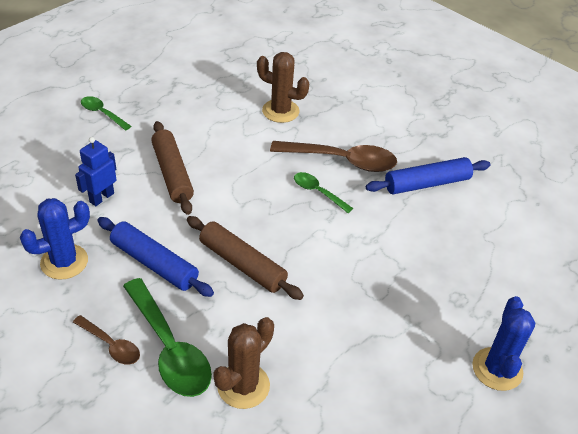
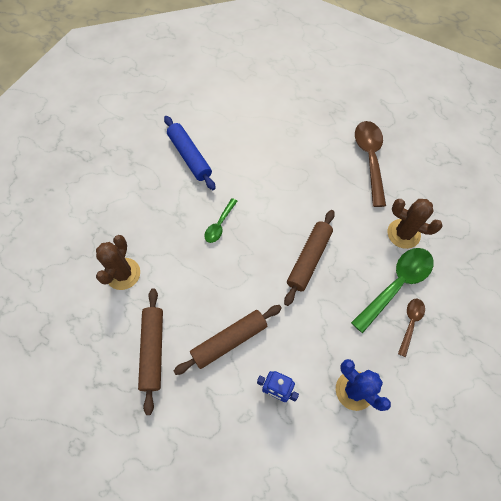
camera: 100 degrees left, 20 degrees up
(102, 113) = (161, 441): green spoon -> none
(154, 263) = (330, 320): blue rolling pin -> none
(189, 120) = (153, 350): none -> brown rolling pin
(342, 160) = (178, 215): brown spoon -> brown spoon (370, 159)
(497, 369) = (336, 111): blue cactus -> none

